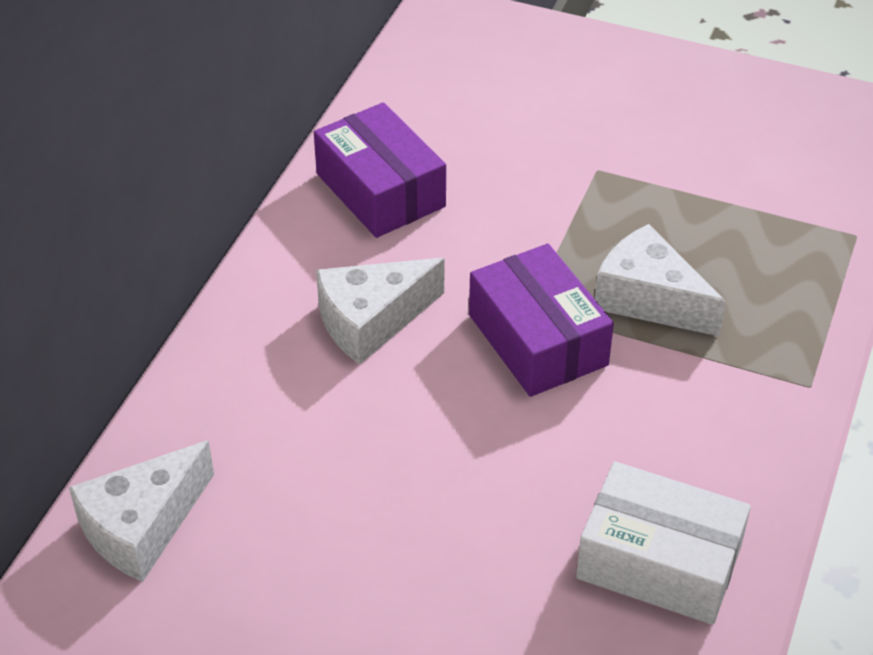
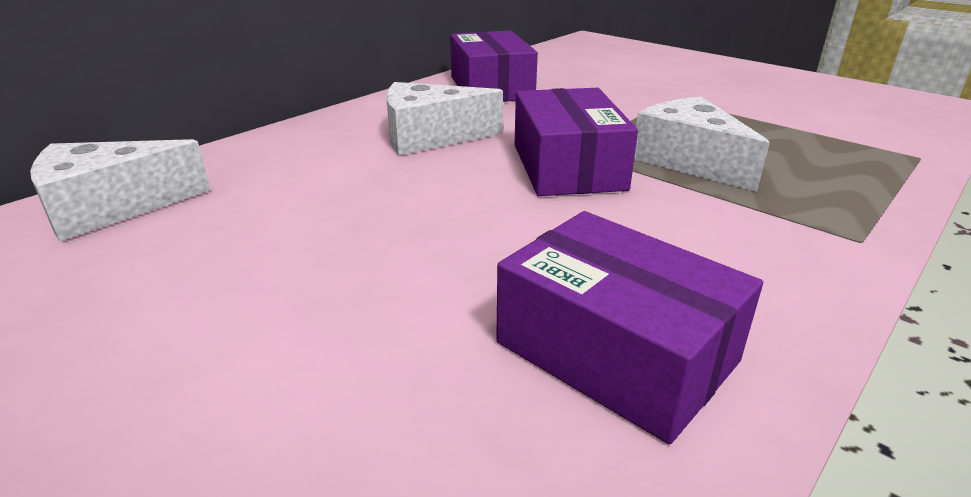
camera: 20 degrees right, 15 degrees down
(659, 562) = (615, 352): white box -> purple box

